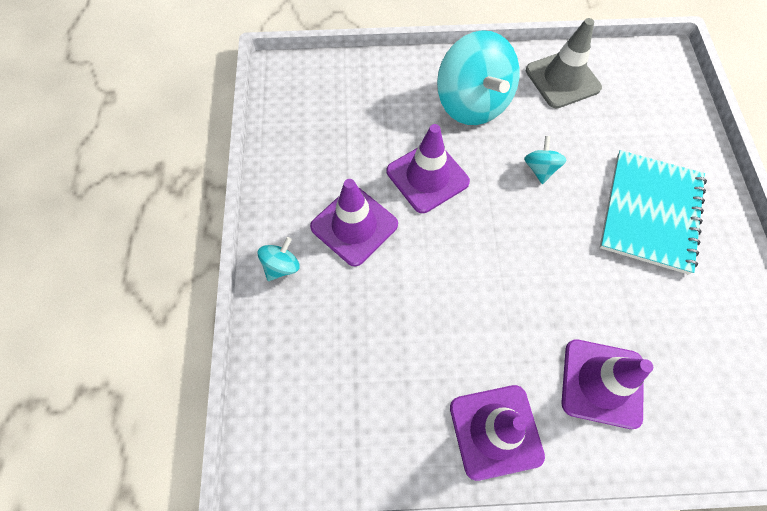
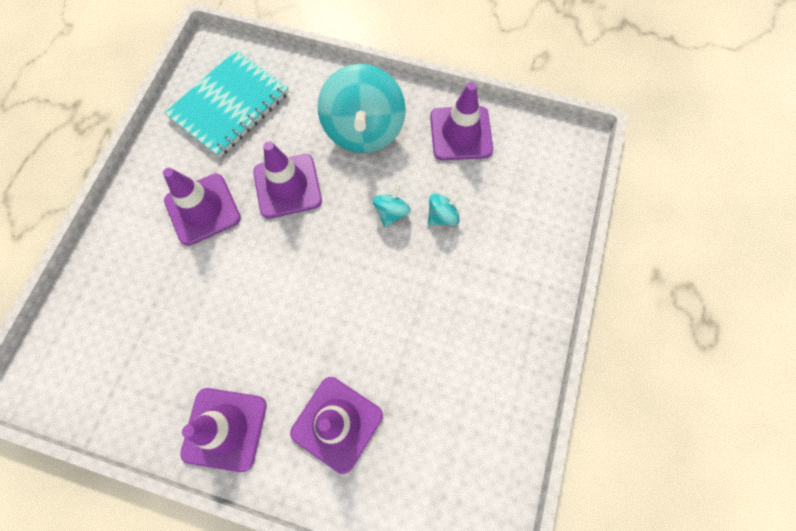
camera: 20 degrees right, 5 degrees up
(281, 266) = (126, 224): turquoise spinning top -> turquoise spinning top (442, 216)
(562, 79) = (460, 133): grey traffic cone -> purple traffic cone
(650, 212) = (470, 287): turquoise notebook -> turquoise notebook (230, 105)

